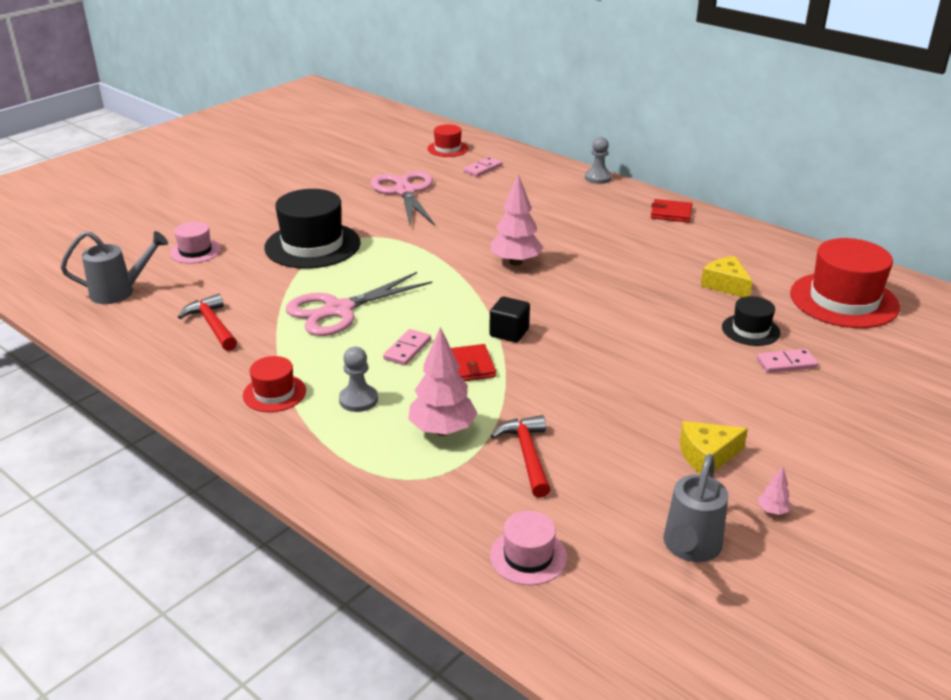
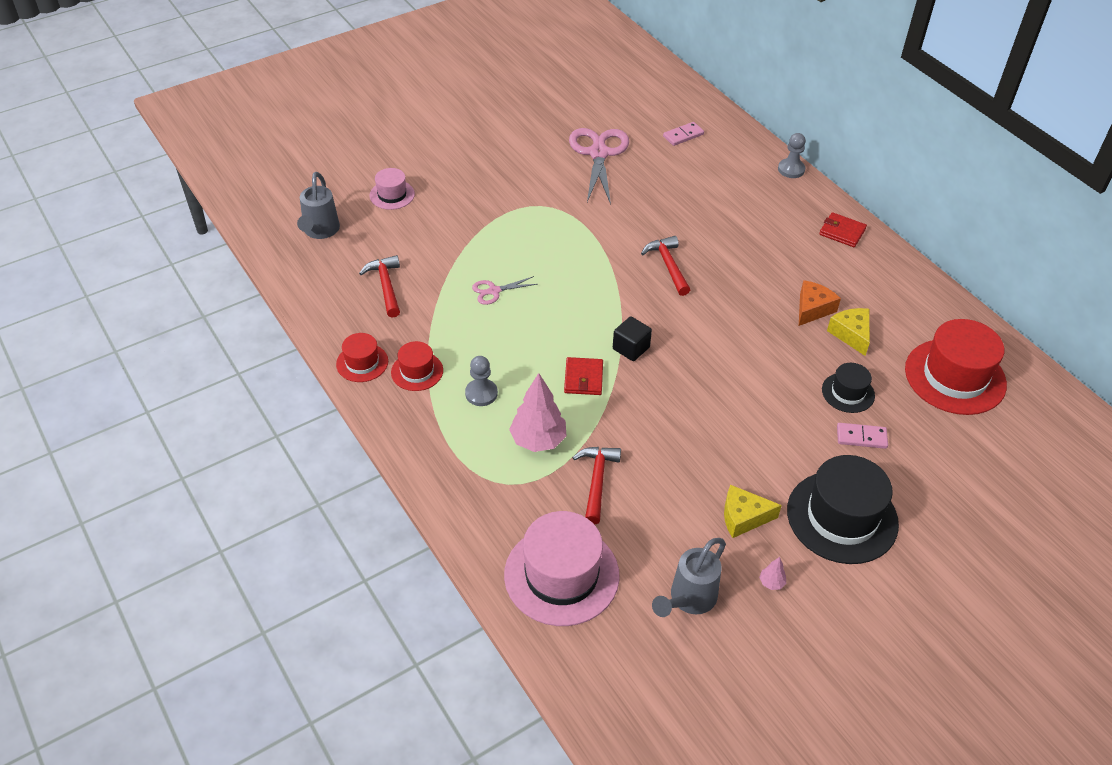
camera: 15 degrees right, 15 degrees up
(120, 292) = (320, 232): grey watering can -> grey watering can turned 90 degrees clockwise
(312, 245) = (494, 208): black hat -> black hat (842, 517)
(338, 310) = (494, 291): pink scissors -> pink scissors, size x0.49
(407, 349) = (538, 348): pink domino -> none
(447, 149) = (659, 100): red hat -> red hat (362, 363)
(516, 262) = (668, 266): pink tree -> red hammer
(528, 556) = (561, 575): pink hat -> pink hat, size x1.92
(677, 272) = (812, 309): none -> orange cheese

